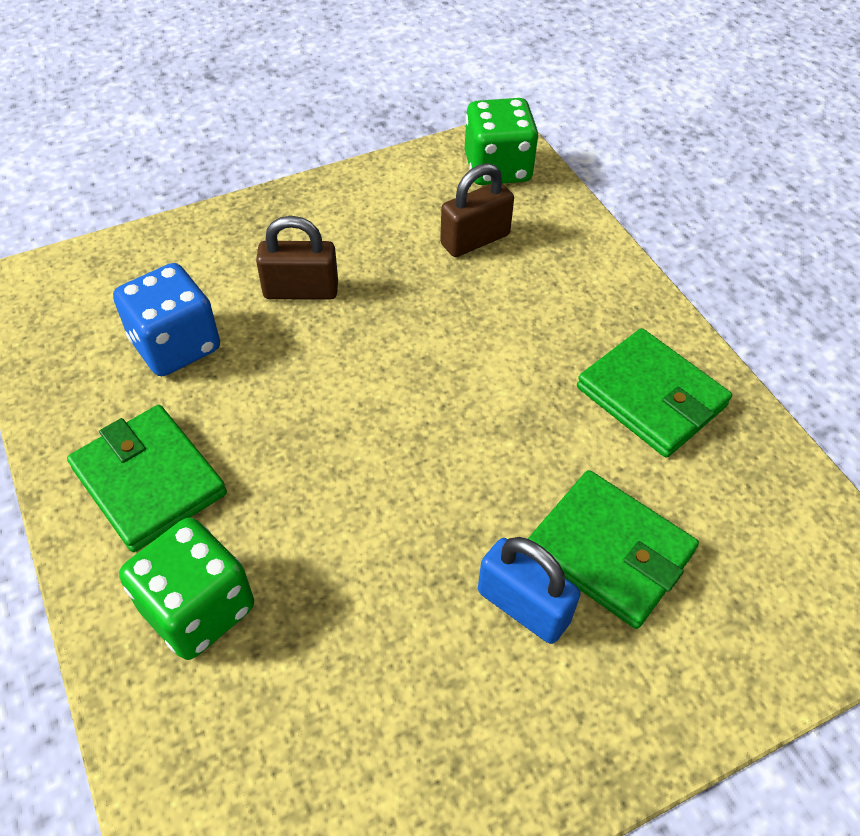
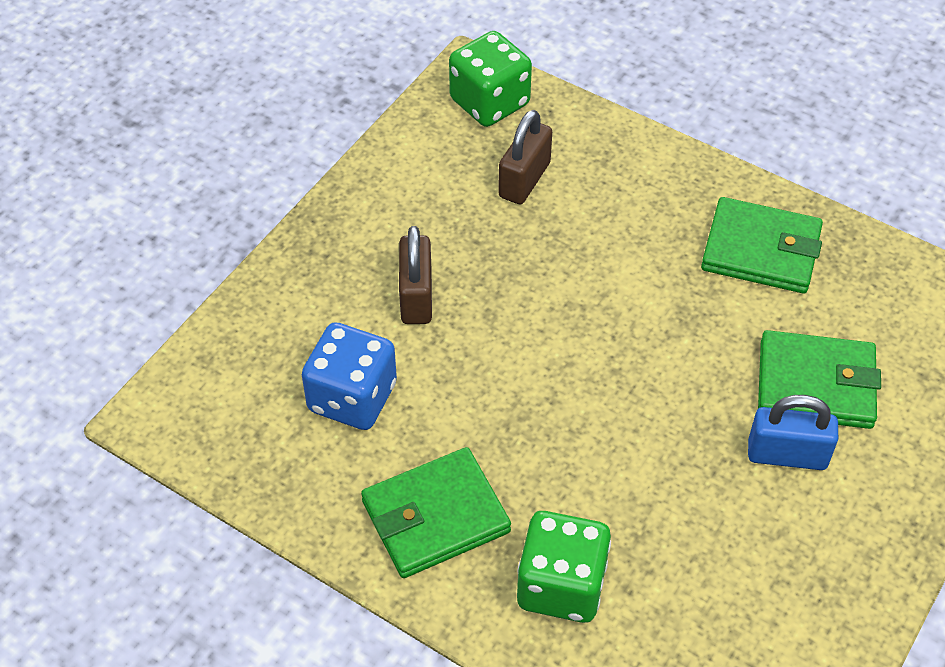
camera: 30 degrees left, 0 degrees up
(149, 481) = (435, 516): green wallet -> green wallet turned 45 degrees counterclockwise
(301, 290) = (416, 297): brown padlock -> brown padlock turned 60 degrees counterclockwise

